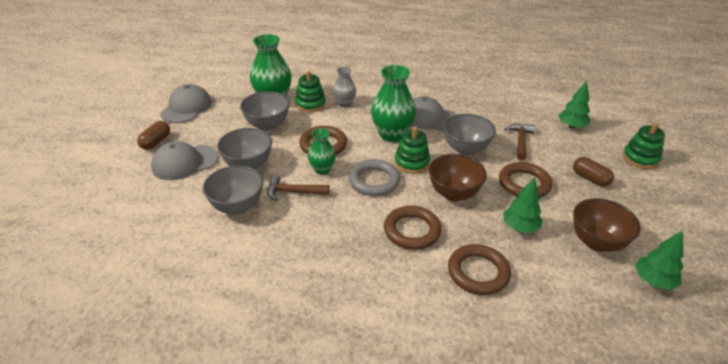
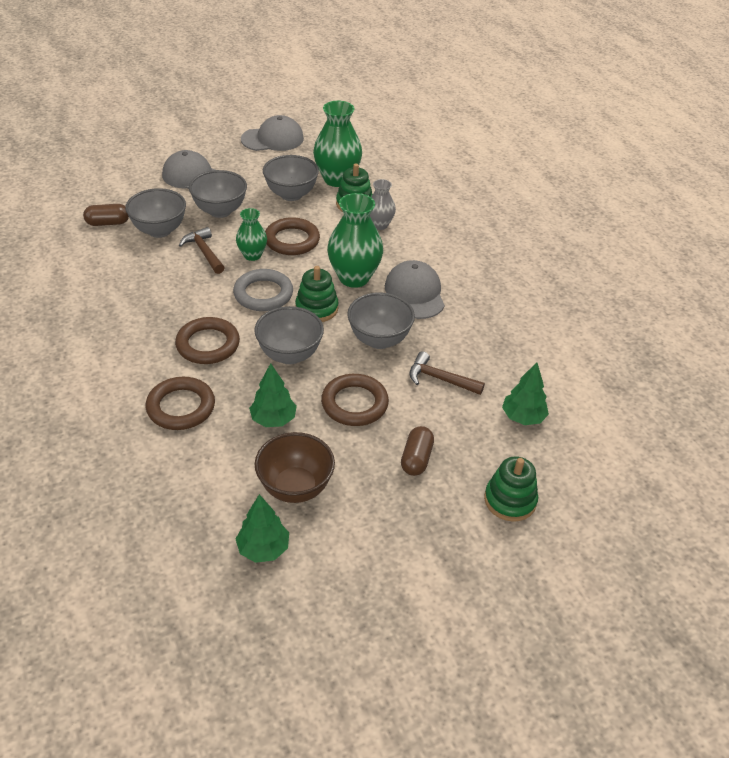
camera: 55 degrees right, 5 degrees up
(156, 142) = (207, 149): brown capsule -> brown capsule (108, 223)
(454, 193) = (289, 355): brown bowl -> grey bowl
(520, 141) = (440, 379): brown hammer -> brown hammer turned 135 degrees counterclockwise

